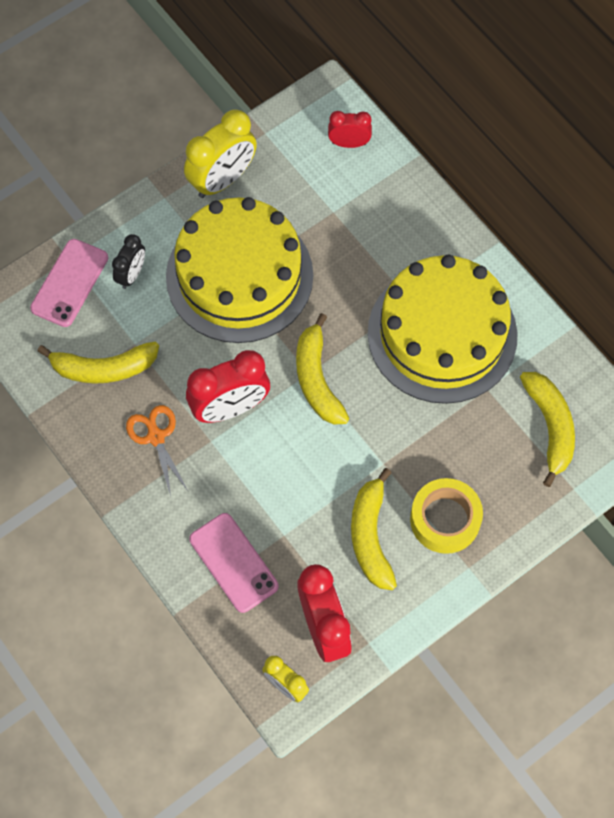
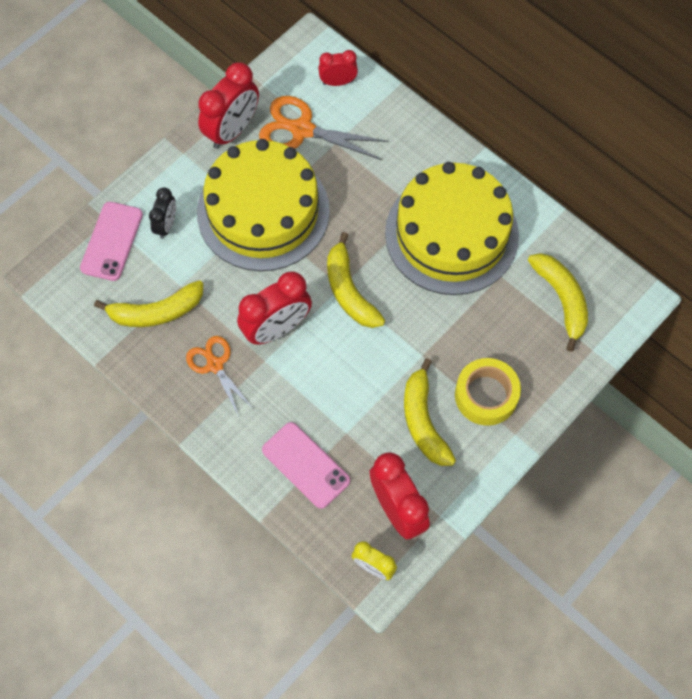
camera: 10 degrees left, 0 degrees up
(222, 180) = (232, 130): yellow clock -> red clock
(299, 191) = (302, 130): none -> orange scissors

